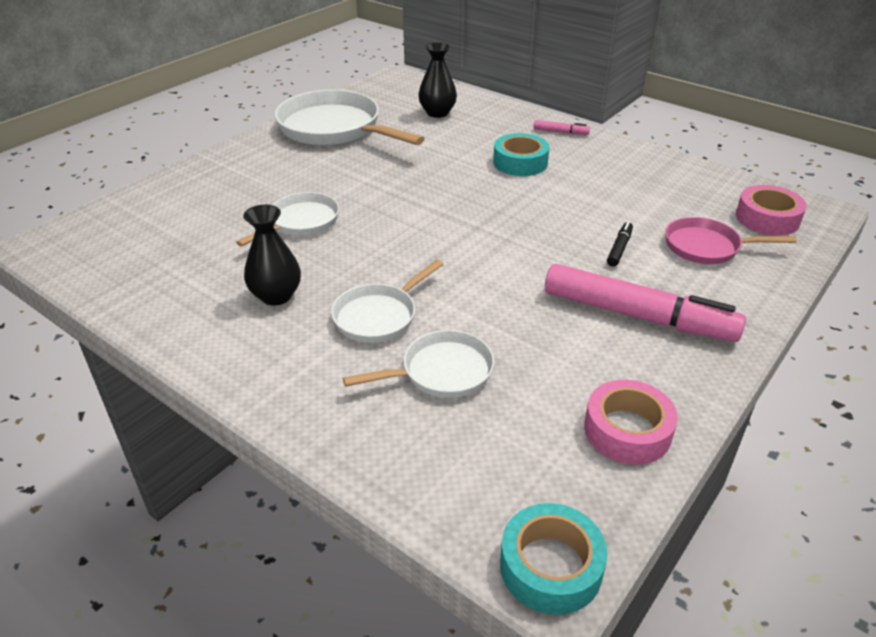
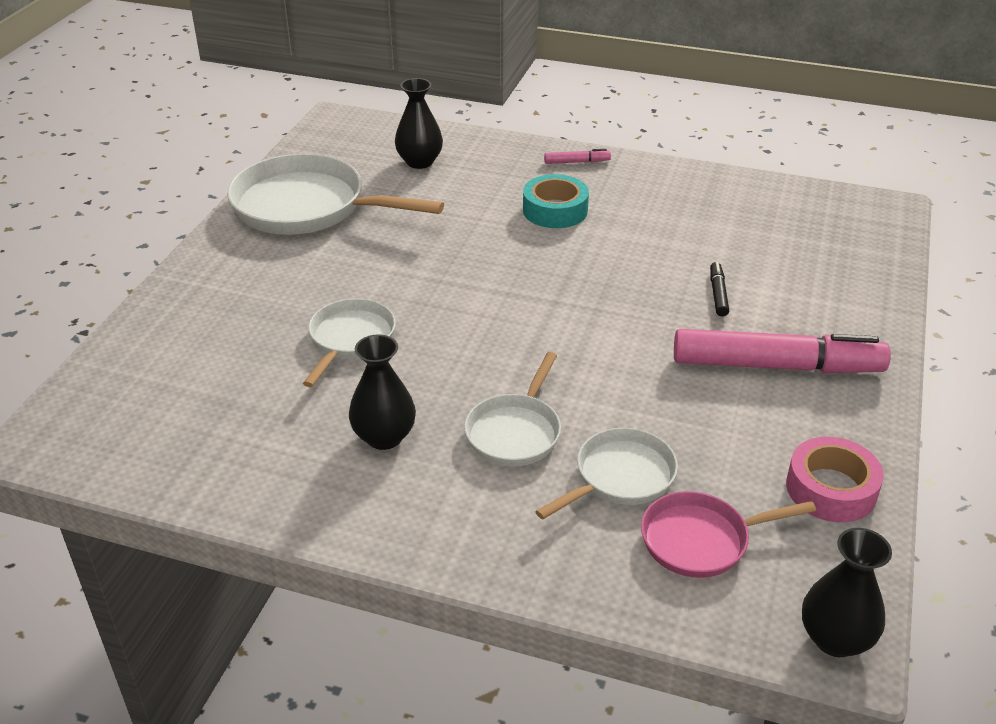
camera: 20 degrees left, 0 degrees up
(550, 566) = (835, 639): turquoise tape -> black vase
(706, 247) = (802, 273): pink pan -> pink pan (701, 540)
(767, 218) = (842, 227): pink tape -> none

